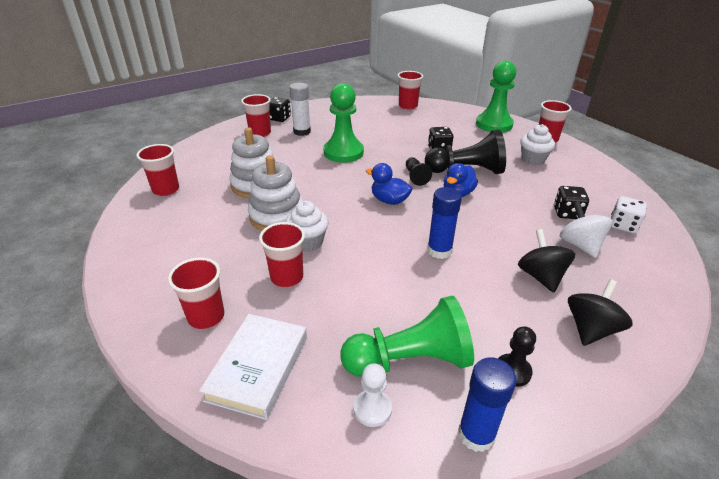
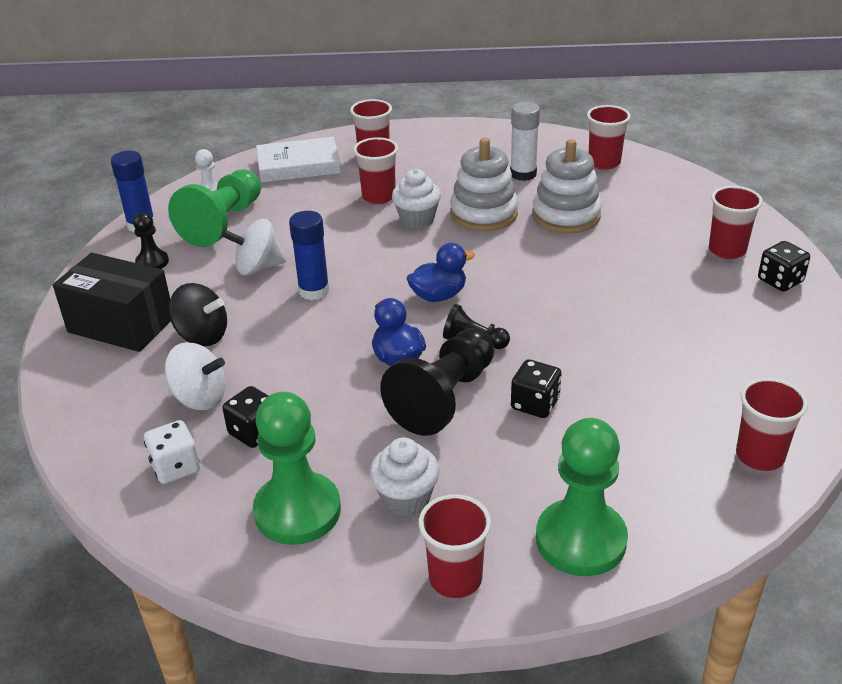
camera: 125 degrees right, 0 degrees up
(258, 368) = (298, 165): white book -> white book turned 60 degrees counterclockwise
(302, 132) = (707, 288): white glue stick -> white glue stick (523, 174)
(343, 152) = (602, 304): green pawn -> green pawn (297, 511)
(445, 294) = (258, 267): none -> white spinning top
(590, 329) = (121, 325): black spinning top -> black box

